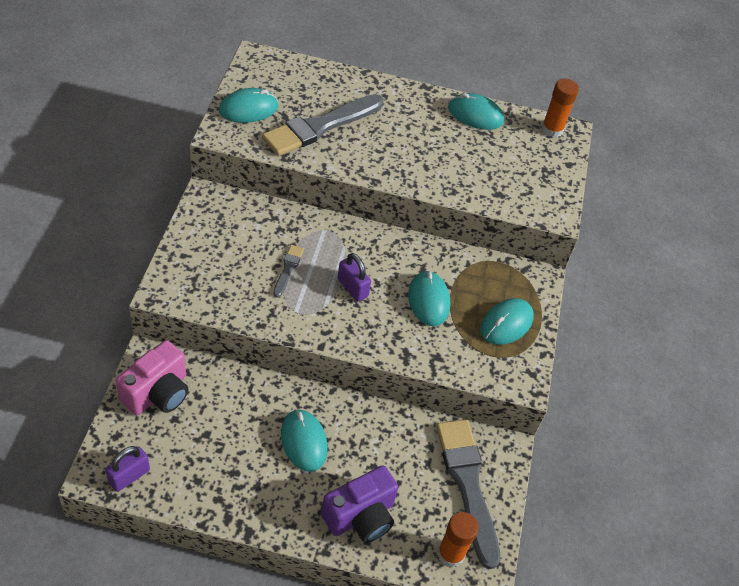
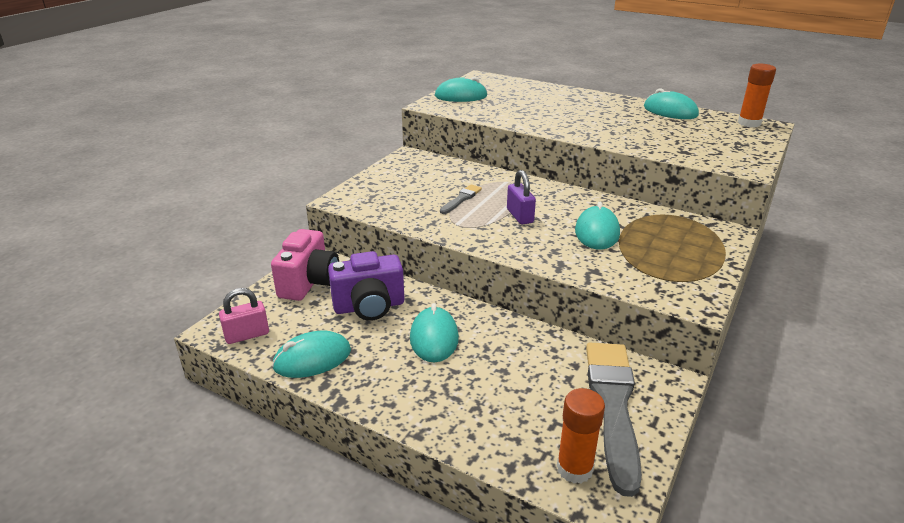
camera: 25 degrees right, 20 degrees down
(129, 476) = (247, 335): purple padlock -> pink padlock
(158, 393) = (309, 283): pink camera -> pink camera turned 45 degrees counterclockwise
(320, 127) = (519, 107): grey brush -> none
(361, 516) = (472, 411): purple camera -> purple camera (369, 307)
(506, 324) = (681, 257): turquoise mouse -> turquoise mouse (312, 359)

